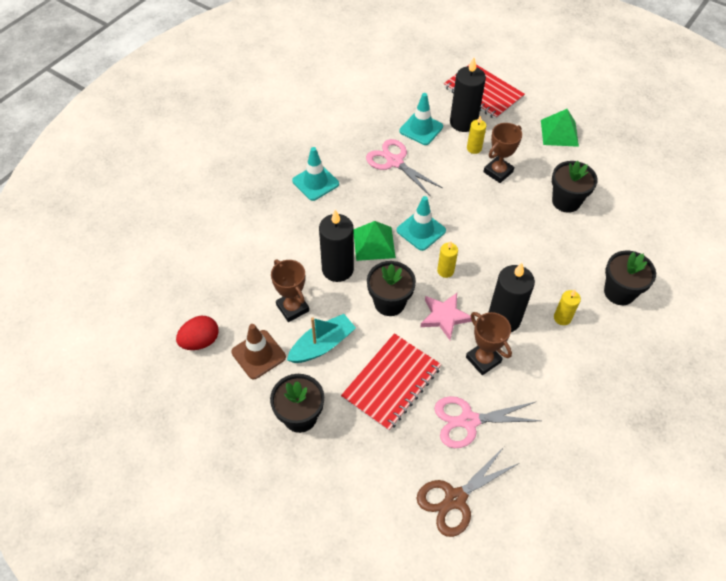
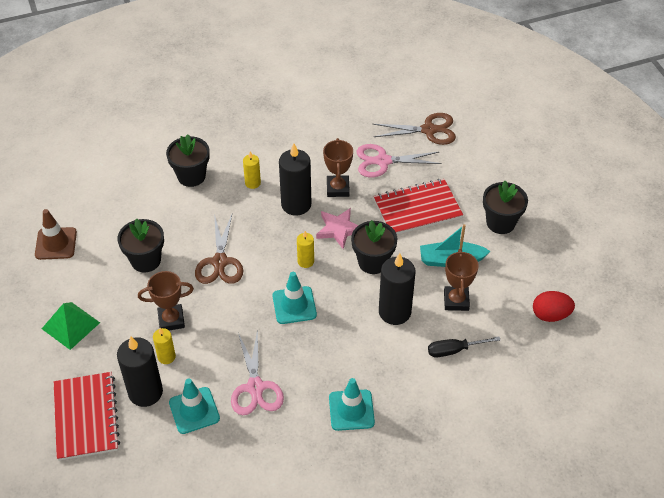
camera: 145 degrees left, 5 degrees down
(258, 354) = (507, 280): brown traffic cone -> brown traffic cone (56, 243)
(267, 264) = (454, 350): none -> black screwdriver
(374, 243) = (345, 317): green pyramid -> none
(468, 421) = (383, 161): pink scissors -> pink scissors turned 150 degrees clockwise
(511, 231) = (220, 262): none -> brown scissors

